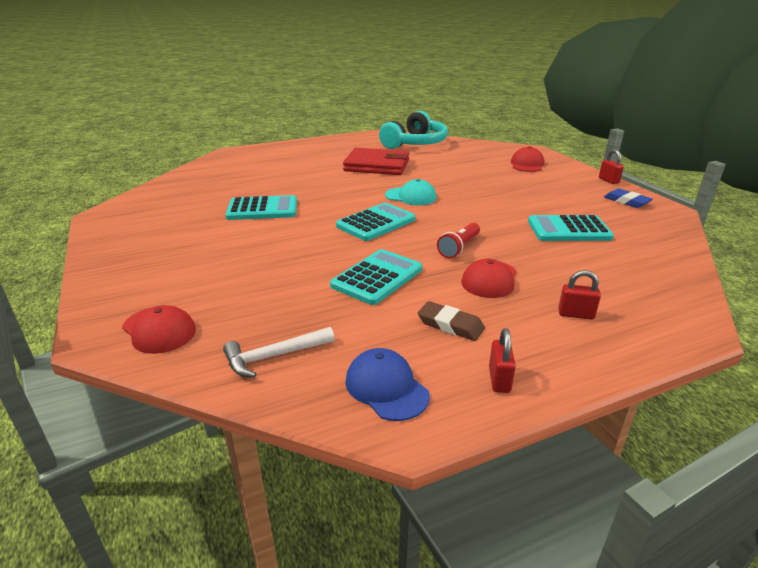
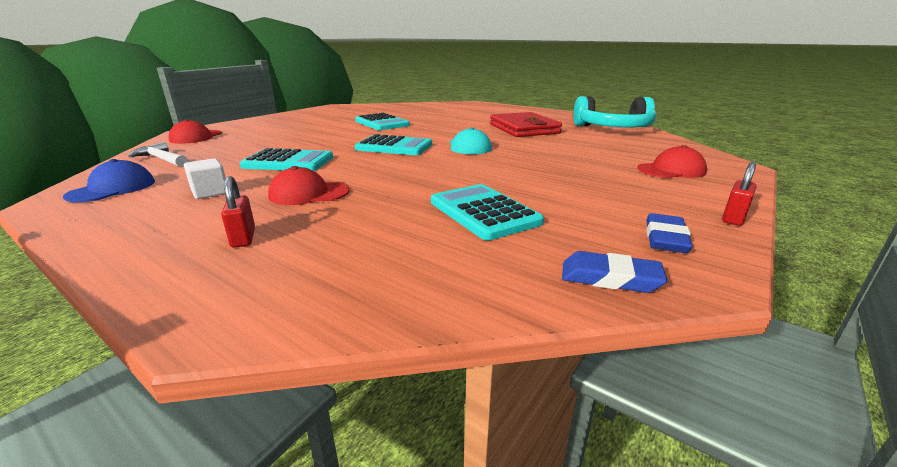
camera: 60 degrees right, 5 degrees down
(450, 325) = (210, 192): brown eraser -> white cube
(459, 247) = (371, 175): red flashlight -> none
(499, 380) = (111, 220): red padlock -> none
(665, 226) = (610, 278): none -> blue eraser

